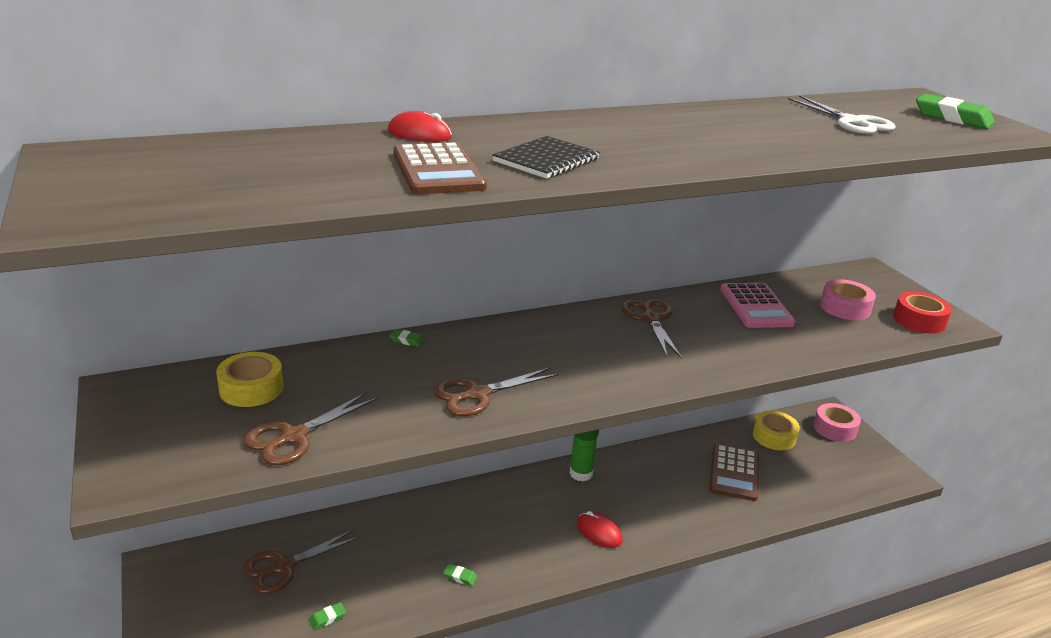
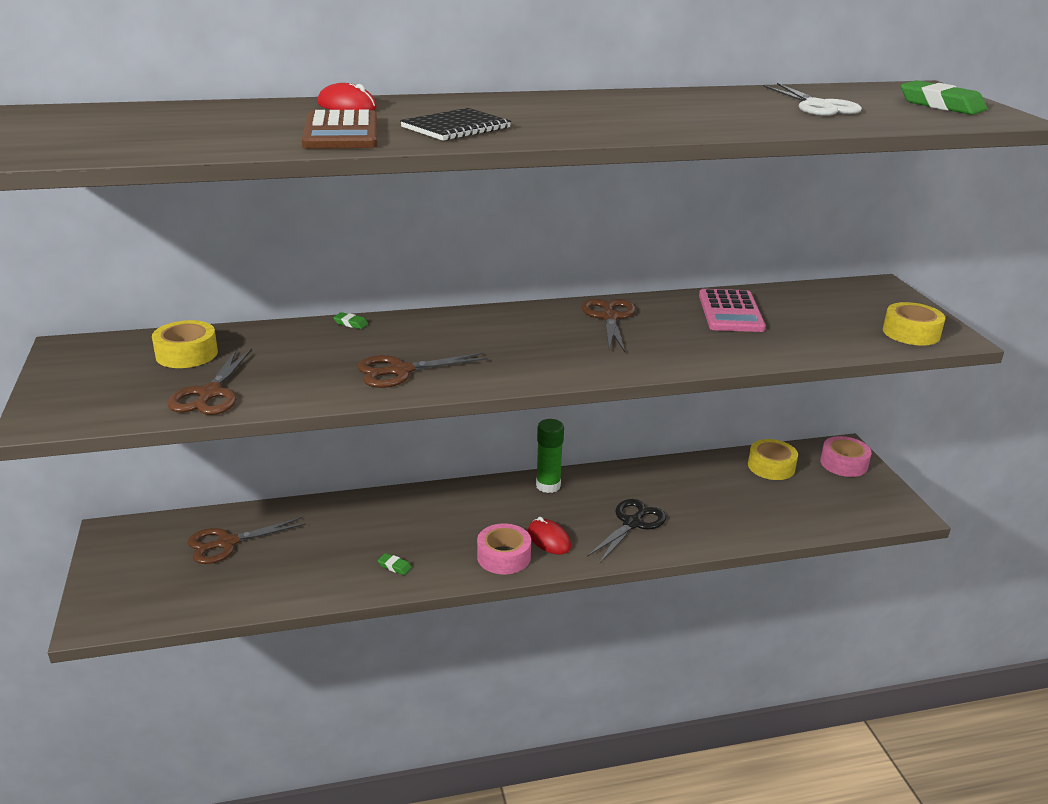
camera: 10 degrees right, 0 degrees up
(294, 436) = (210, 394): brown scissors -> brown scissors turned 45 degrees counterclockwise
(327, 618) = (255, 589): green eraser -> none
(670, 507) = (632, 523): none -> black scissors
(734, 472) = (714, 497): brown calculator -> none
(845, 308) = (831, 318): pink tape -> pink tape (503, 556)
(919, 320) = (911, 333): red tape -> yellow tape

